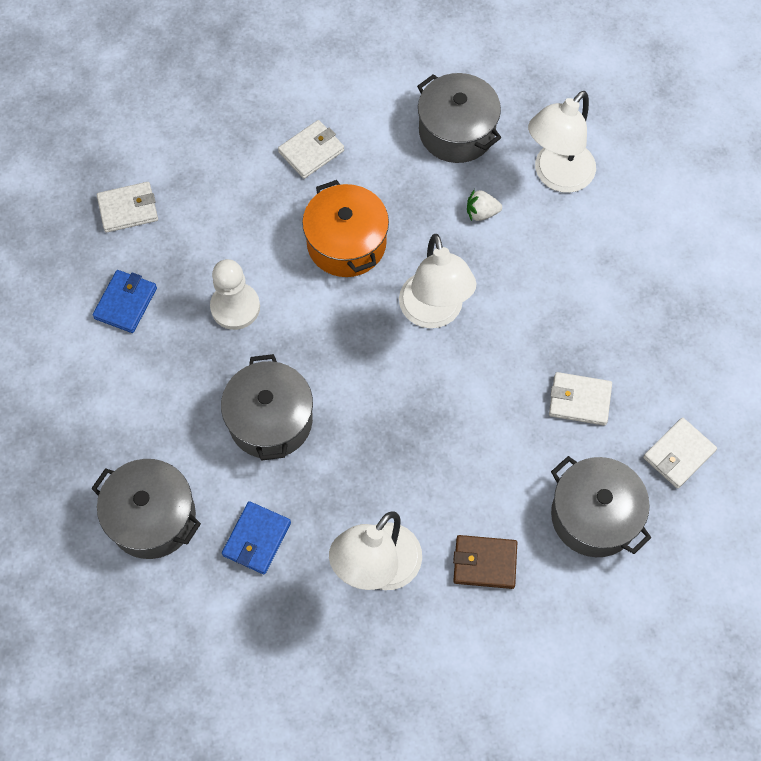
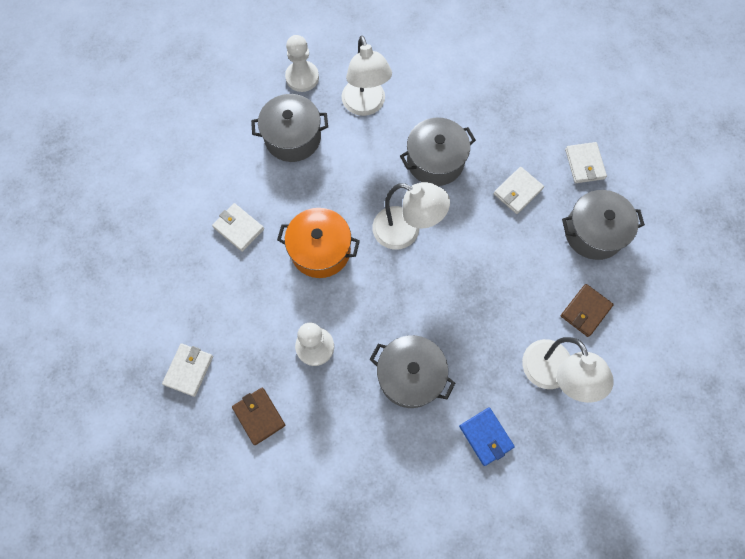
camera: 55 degrees left, 5 degrees up
(126, 303) = (259, 416): blue wallet -> brown wallet
(152, 517) = (428, 495): grey pot -> grey pot (435, 161)
(311, 151) = (239, 228): white wallet -> white wallet turned 45 degrees counterclockwise
(481, 213) = (358, 161): white strawberry -> none
(538, 92) = (302, 77): none -> white pawn

